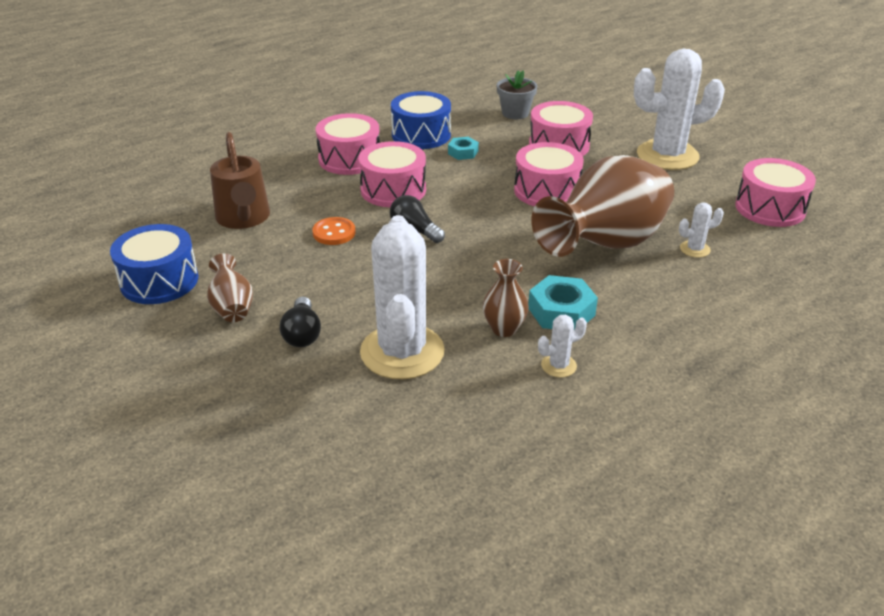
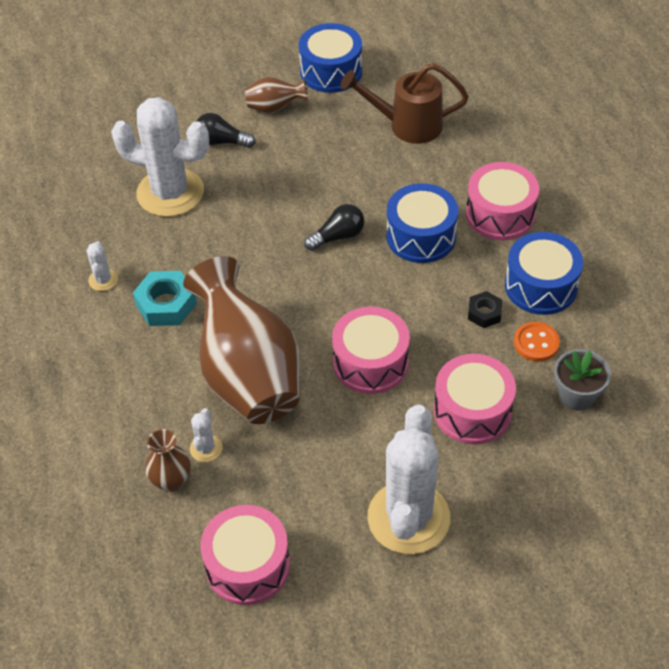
camera: 110 degrees right, 15 degrees up
(334, 233) = (358, 180): orange button -> orange button (536, 343)
(393, 190) = (421, 236): pink drum -> blue drum
(463, 152) = (484, 313): turquoise nut -> black nut
(504, 329) = (164, 260): brown vase -> brown vase (171, 481)

